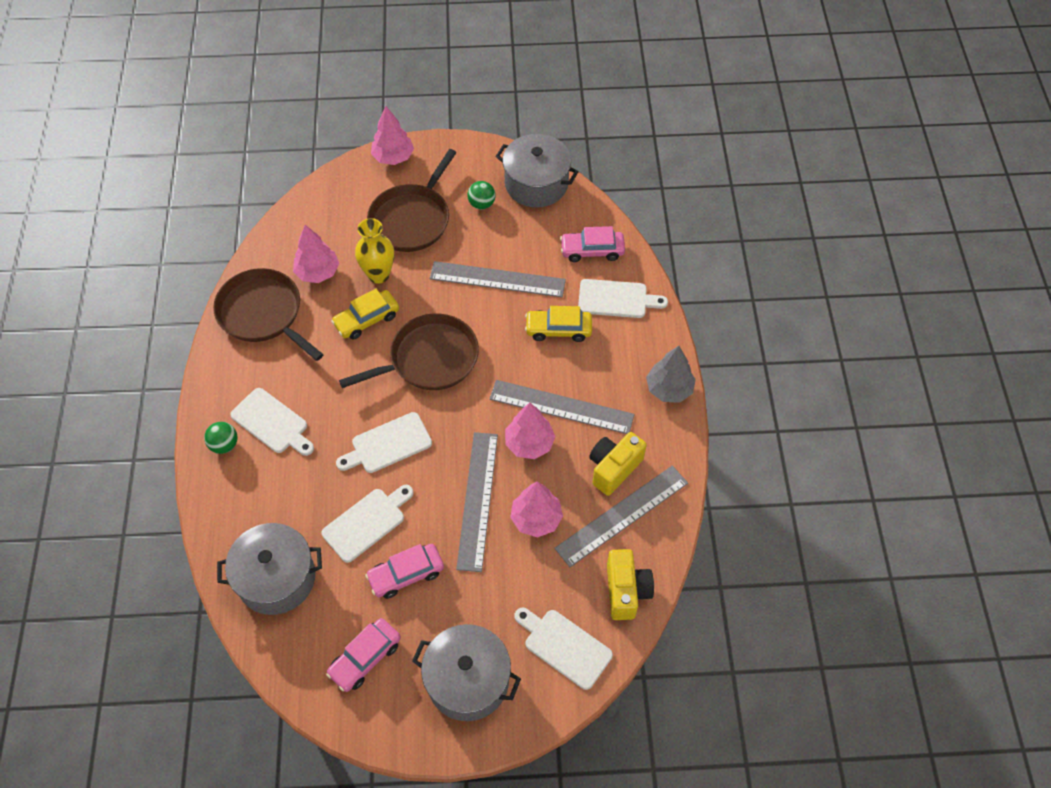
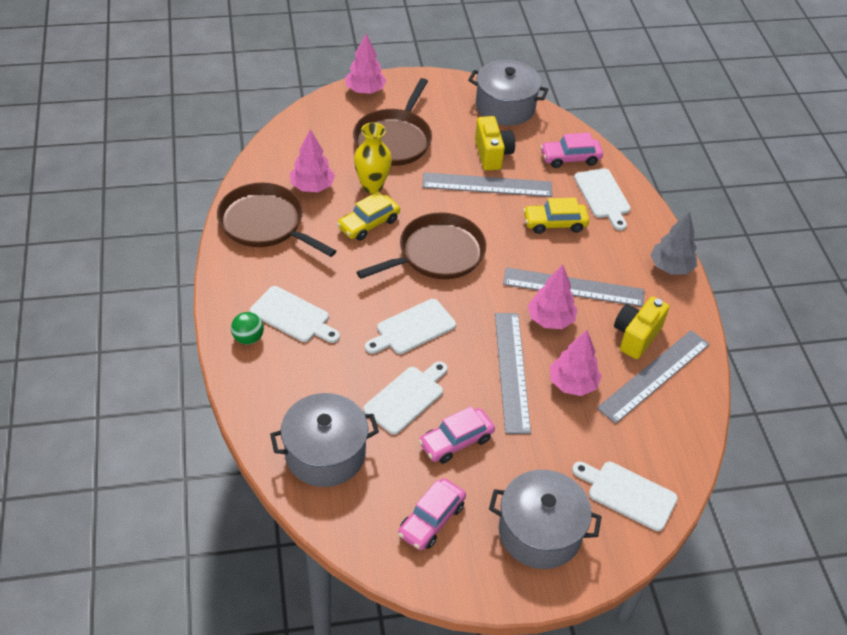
camera: 10 degrees left, 10 degrees down
(481, 204) = (457, 125): green ball -> none
(616, 299) = (603, 196): white cutting board -> white cutting board turned 75 degrees clockwise
(626, 591) = (675, 440): yellow camera -> yellow camera (492, 154)

